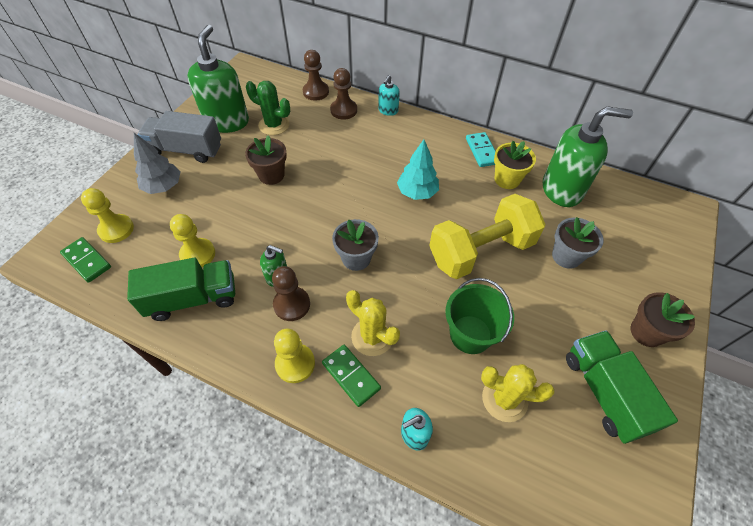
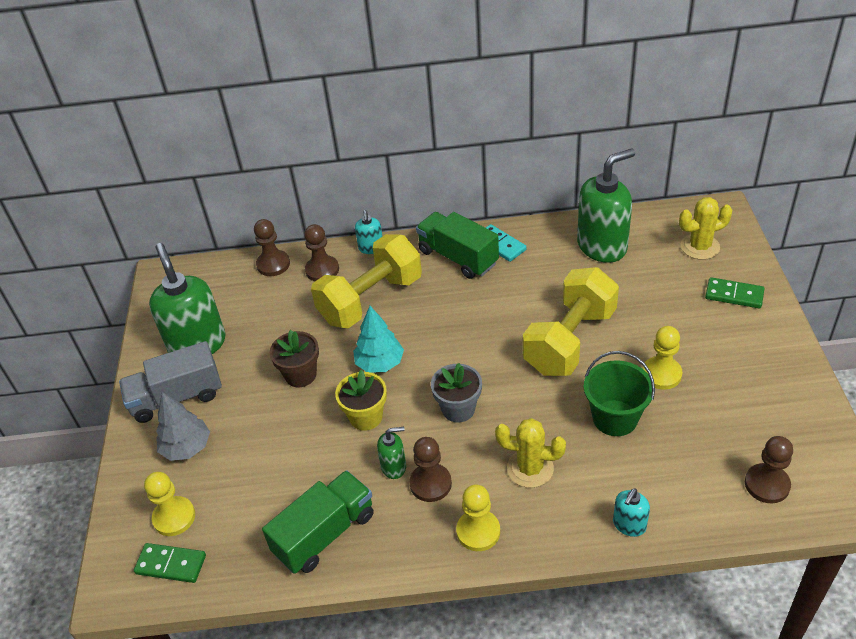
camera: 25 degrees left, 10 degrees down
(198, 254) = (291, 492): yellow pawn -> yellow pawn (661, 374)
(274, 125) = (256, 322): green cactus -> none
(351, 376) = (538, 511): green domino -> green domino (734, 295)
(359, 146) = (370, 300): none -> yellow dumbbell
(417, 192) = (468, 316): turquoise tree -> turquoise tree (380, 363)
(504, 399) = (681, 454): yellow cactus -> yellow cactus (700, 247)
(507, 179) = (544, 261): yellow flower pot -> yellow flower pot (366, 417)
(562, 475) = (767, 484): none -> brown pawn
(566, 256) = (648, 306): grey flower pot -> none
(604, 392) = (755, 403): green truck -> green truck (458, 257)
(646, 332) = (756, 336): brown flower pot -> none

